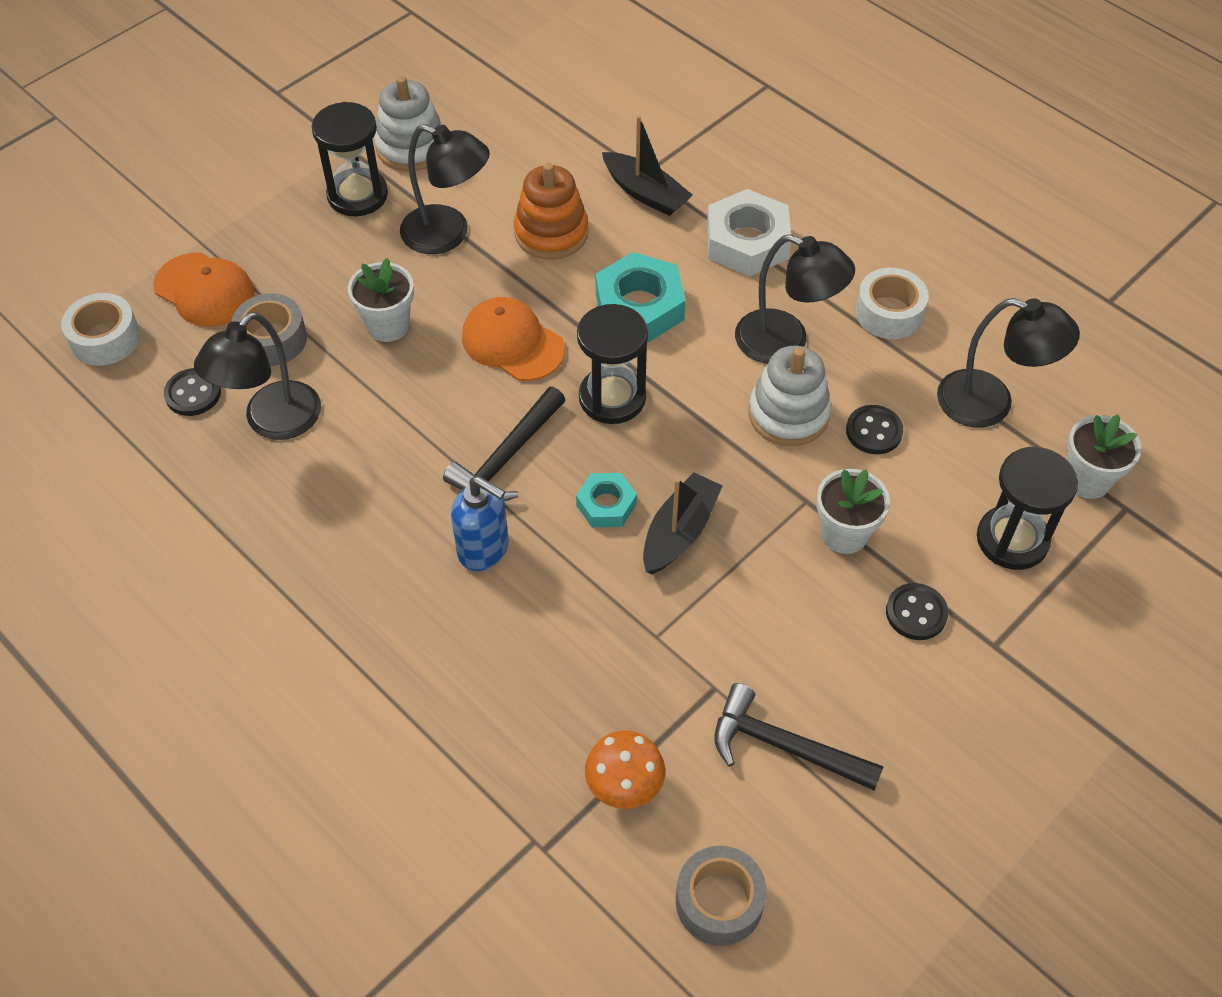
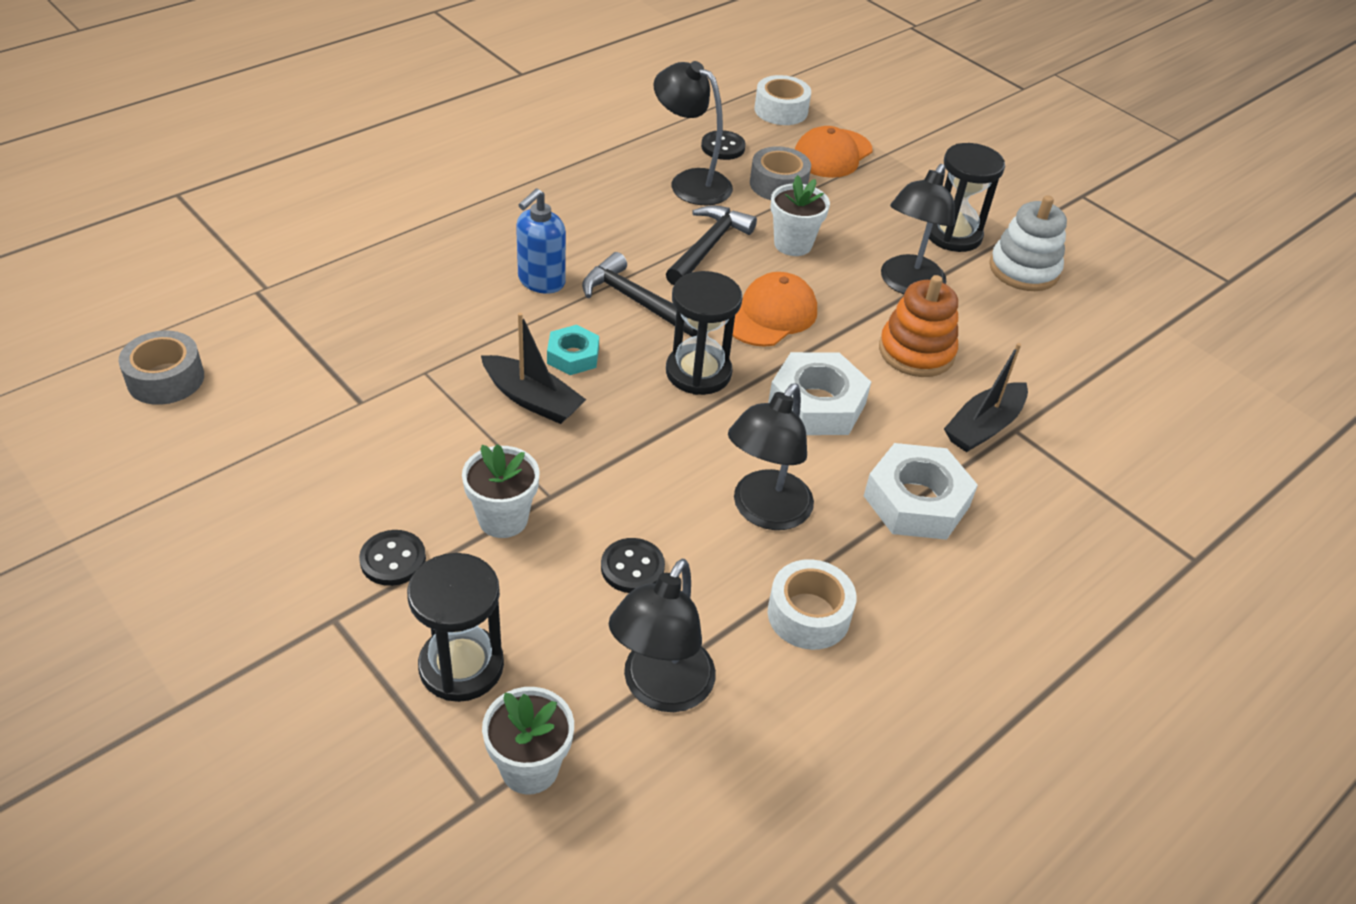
camera: 90 degrees right, 10 degrees down
(624, 786) = (290, 338): orange mushroom -> none
(639, 307) = (816, 404): turquoise nut -> white nut
(783, 746) = (286, 437): black hammer -> black hammer (708, 246)
(788, 414) = (664, 499): white stacking toy -> none

